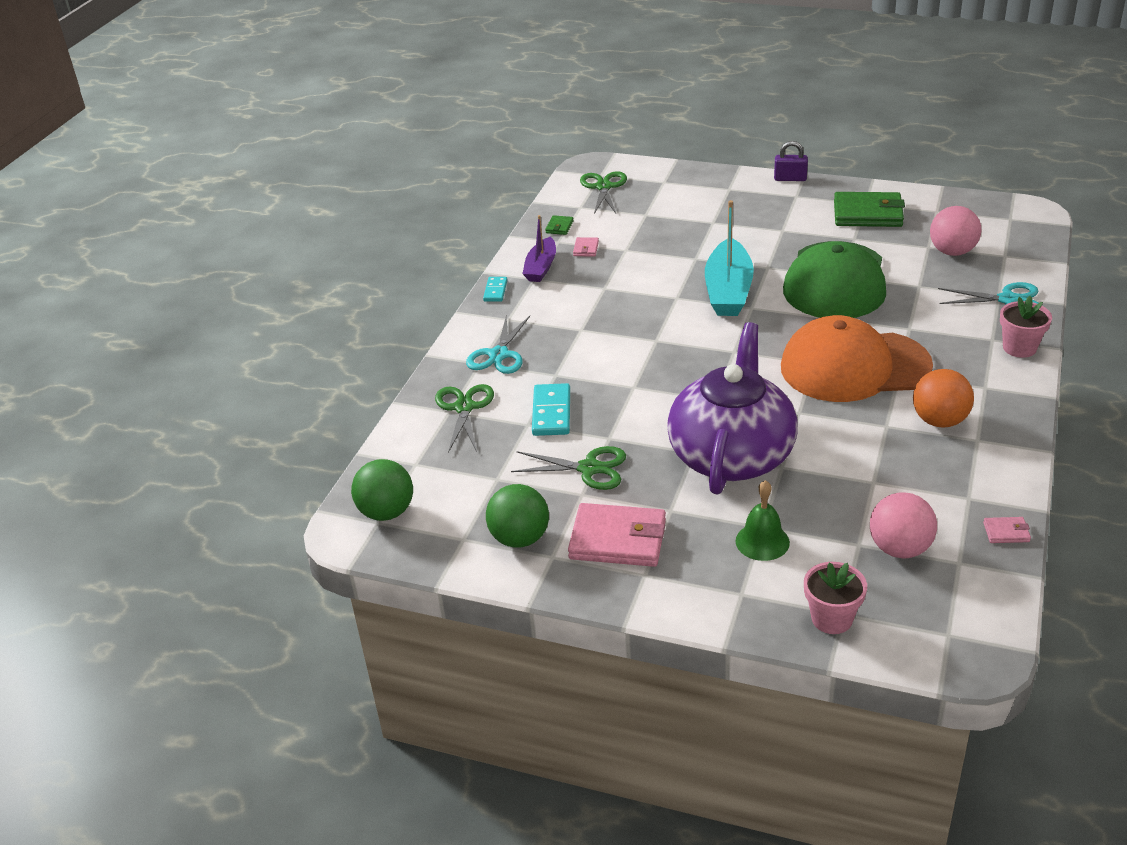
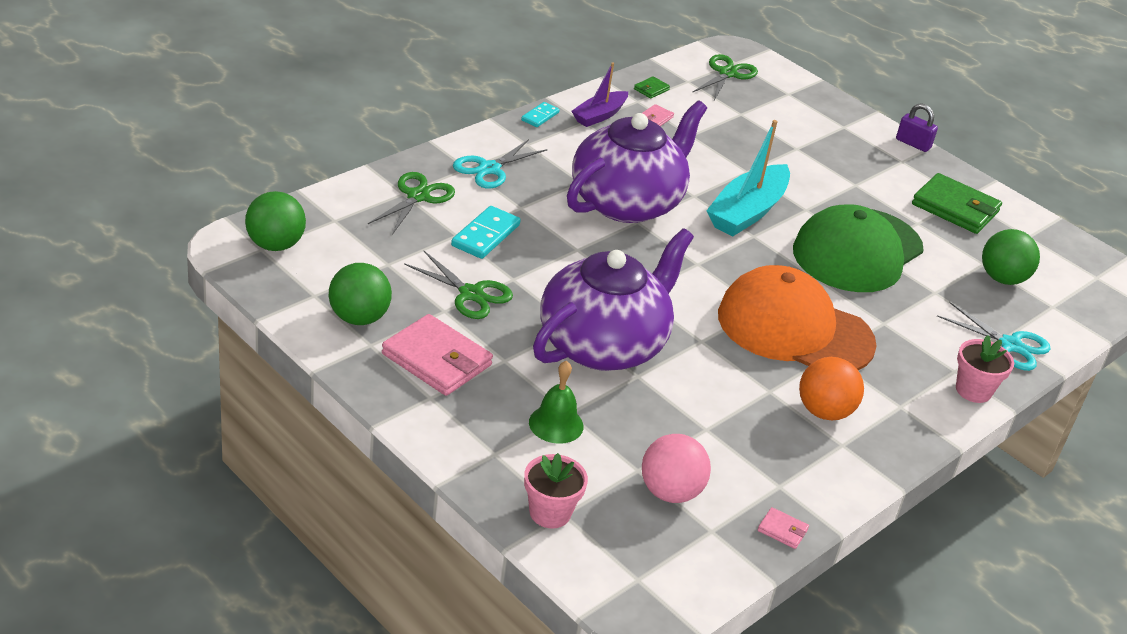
camera: 20 degrees right, 0 degrees up
(633, 328) = (627, 202): none -> purple teapot
(952, 252) = (1002, 278): pink ball -> green ball

